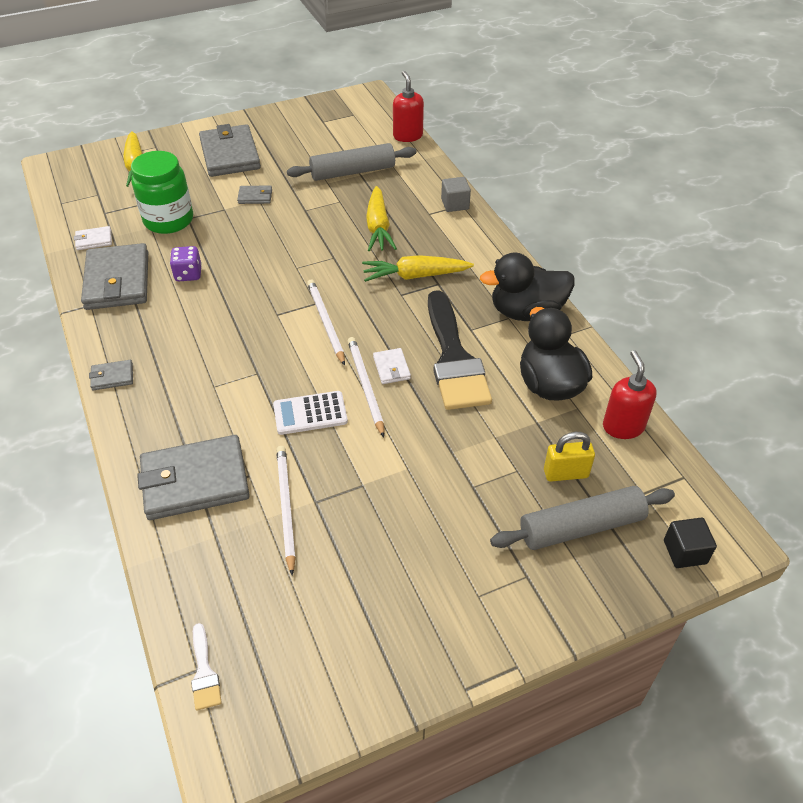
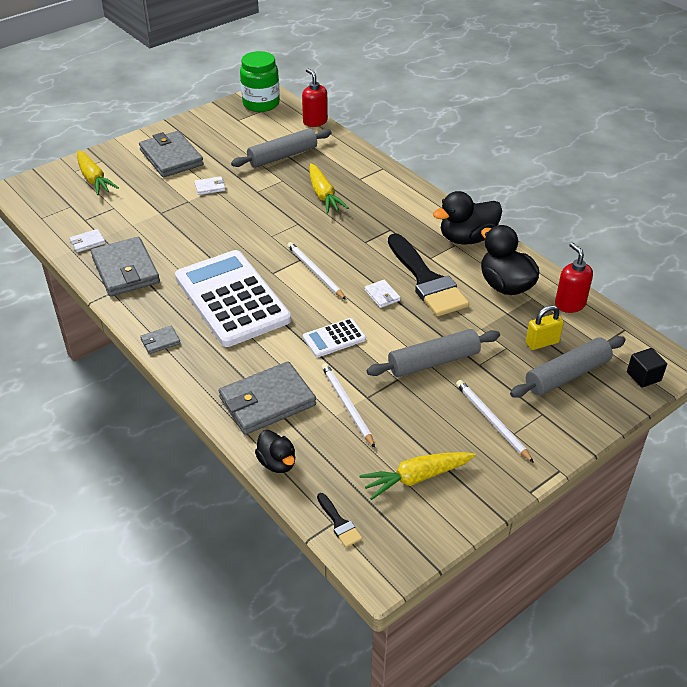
camera: 15 degrees left, 5 degrees down
(168, 220) = (145, 217): green jar -> green jar (261, 104)
(169, 567) = (277, 463): none -> black duck
(188, 274) = (184, 255): purple dice -> none
(204, 672) = (339, 523): white brush -> black brush
(216, 338) = (232, 299): none -> white calculator
(255, 197) = (210, 187): grey wallet -> white wallet
(365, 386) = (368, 311): white pencil -> white pencil (492, 421)
(414, 276) = (369, 227): yellow carrot -> yellow carrot (416, 478)
(416, 471) = (433, 362): none -> grey rolling pin
(455, 204) = (377, 168): grey cube -> none

